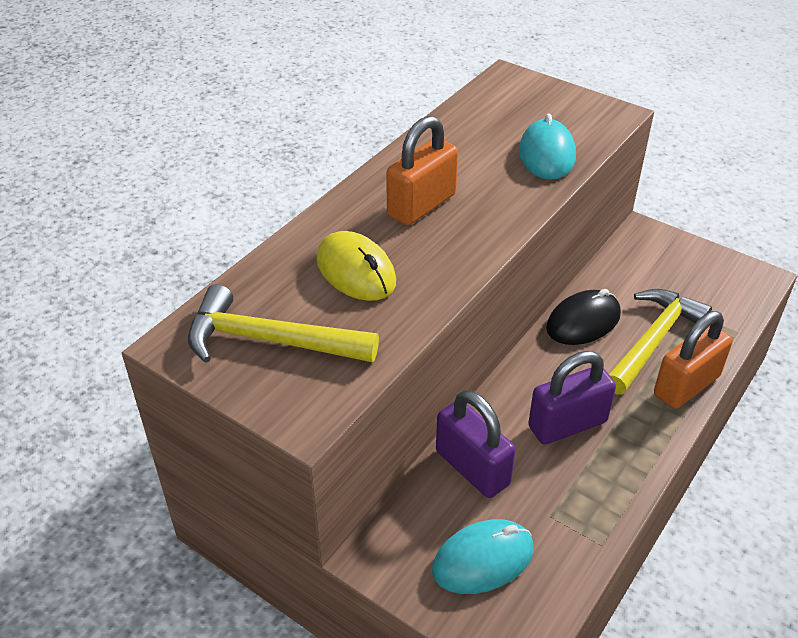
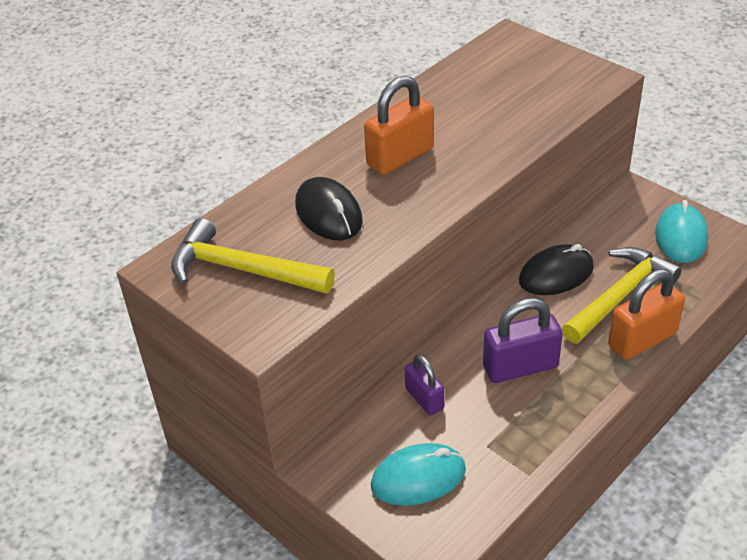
camera: 10 degrees right, 0 degrees up
(356, 271) = (328, 213): yellow mouse -> black mouse
(472, 468) = (424, 398): purple padlock -> purple padlock, size x0.62
(547, 154) = (528, 114): turquoise mouse -> turquoise mouse (681, 236)

